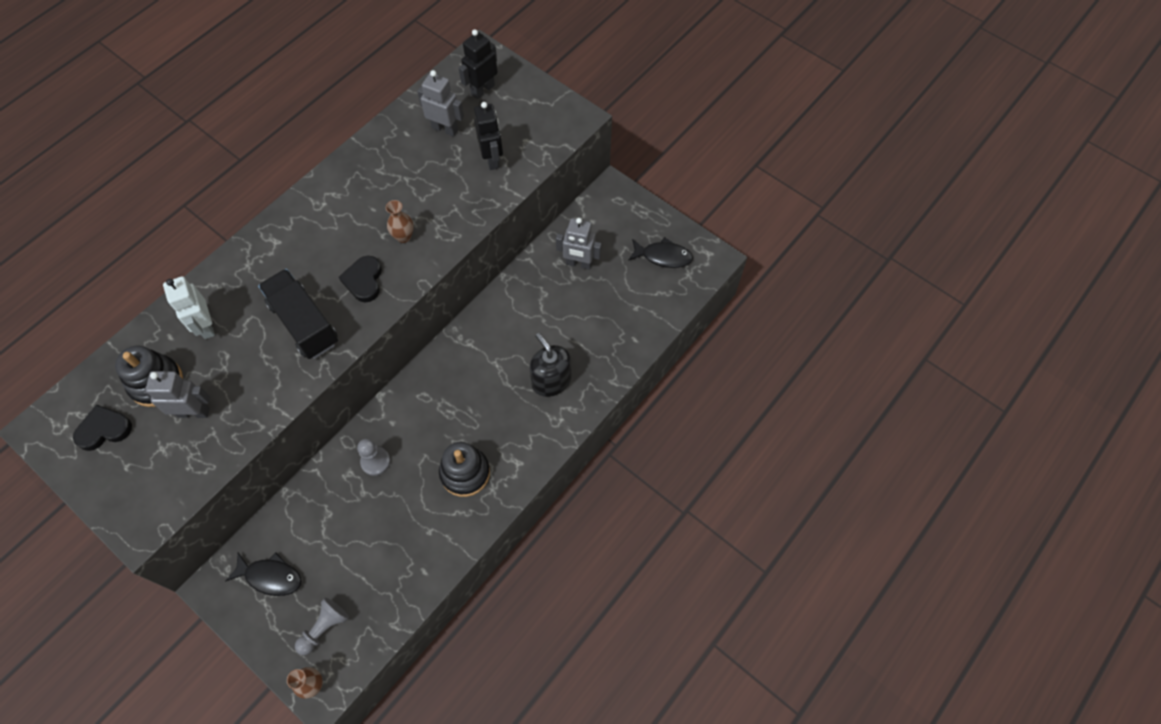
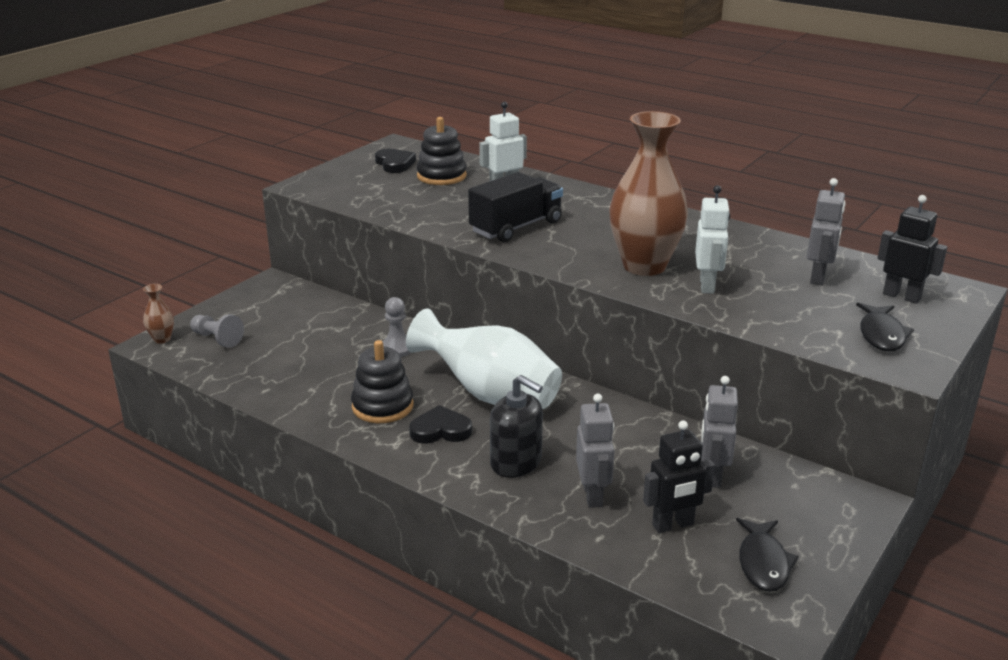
camera: 85 degrees right, 35 degrees down
(194, 412) = (412, 193): grey robot -> grey robot (593, 495)
(270, 576) = (276, 307): black fish -> black fish (881, 335)
(364, 280) = (577, 250): black heart -> black heart (440, 430)
(403, 237) = (644, 266): brown vase -> brown vase, size x2.44
(445, 201) = (707, 285): none -> white robot
(460, 392) = (489, 394): none -> white vase
(492, 159) = (791, 310): black robot -> black robot (673, 525)
(551, 380) = (516, 462): black soap dispenser -> black soap dispenser turned 75 degrees clockwise

